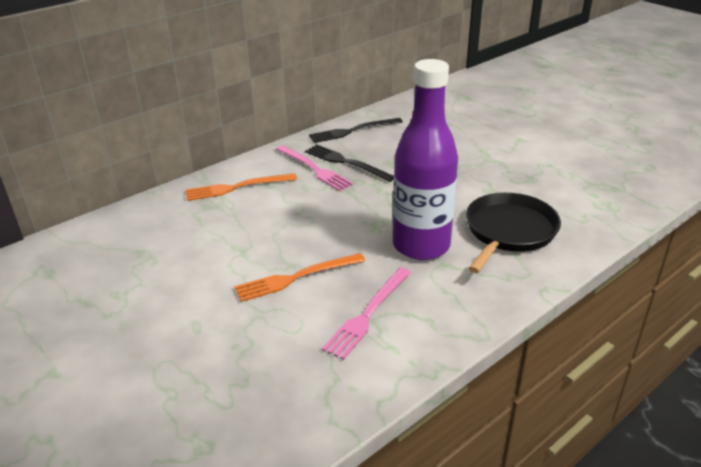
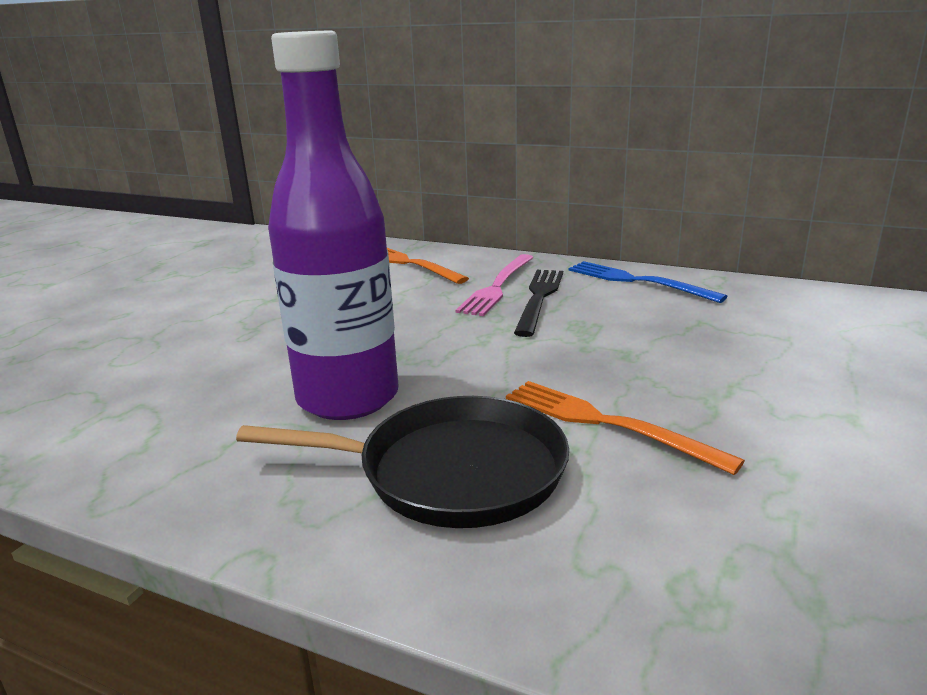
camera: 65 degrees right, 10 degrees down
(297, 277) = (227, 337): orange fork -> orange fork (607, 424)
(353, 131) = (638, 281): black fork -> blue fork
(368, 314) = (153, 398): pink fork -> none

